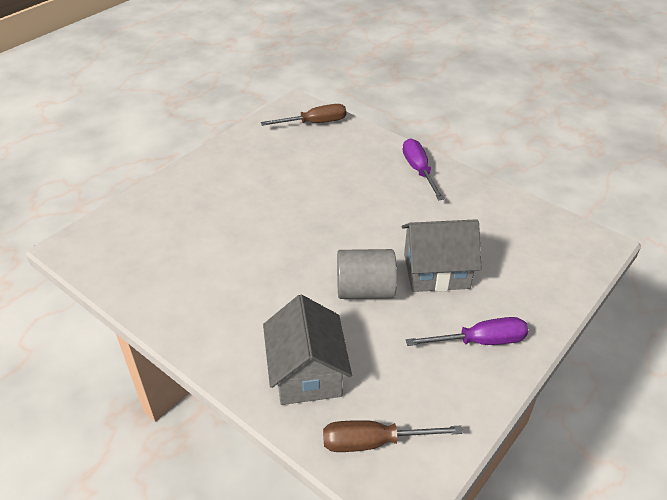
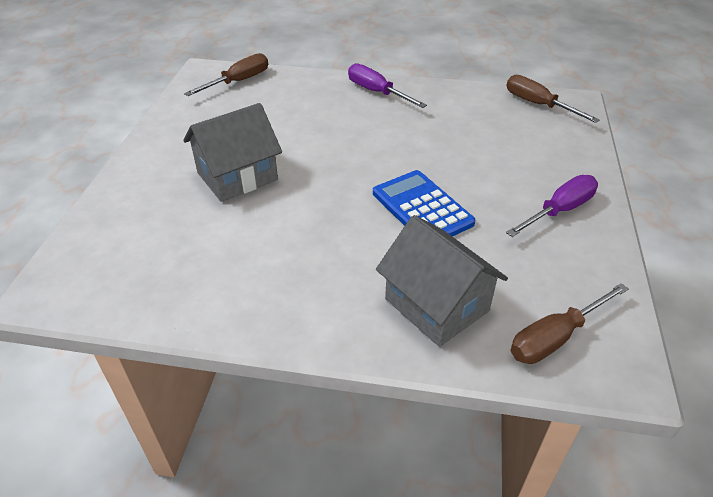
camera: 30 degrees left, 0 degrees up
(365, 290) = (422, 208): grey cylinder -> blue calculator
(436, 271) = (469, 168): grey house -> grey house (237, 176)
(558, 234) = (538, 105): none -> brown screwdriver

